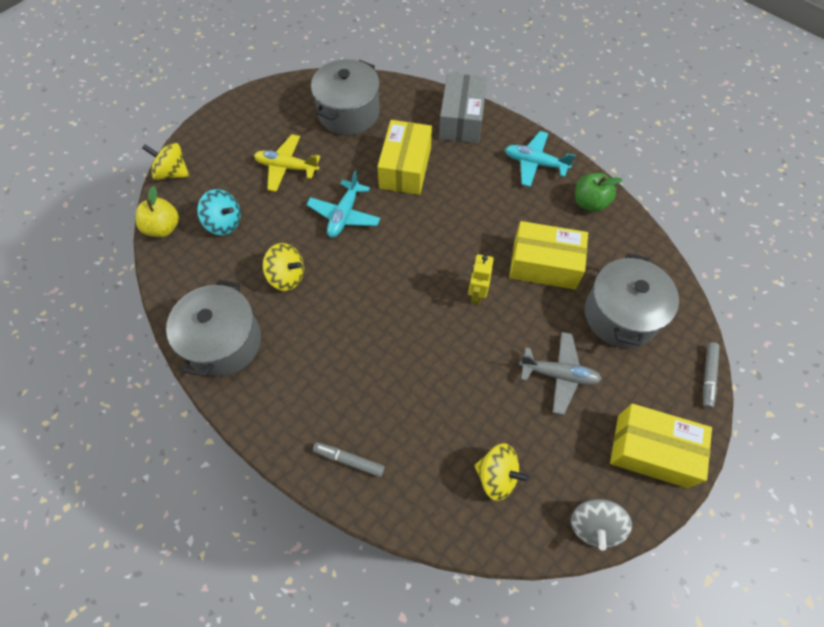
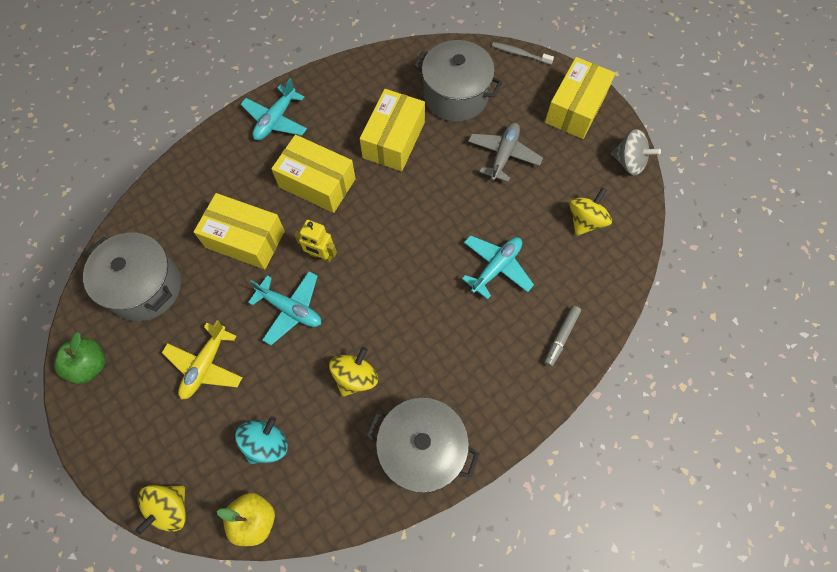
camera: 80 degrees left, 5 degrees up
(418, 384) = (496, 267): none -> turquoise plane
(461, 120) = (196, 173): grey box -> none
(476, 209) = (317, 183): none -> yellow box
(476, 294) = (413, 202): yellow robot -> yellow robot (321, 255)
(589, 202) = (335, 87): green apple -> green apple (90, 365)
(708, 376) = (520, 54): grey marker -> grey toothbrush

